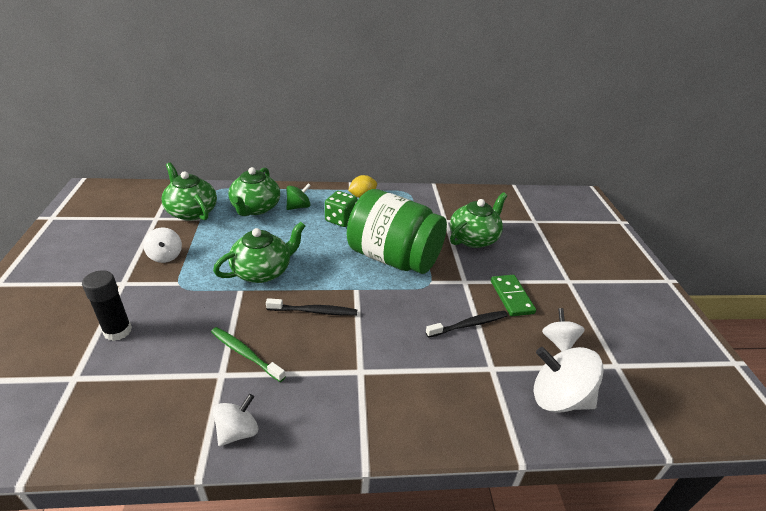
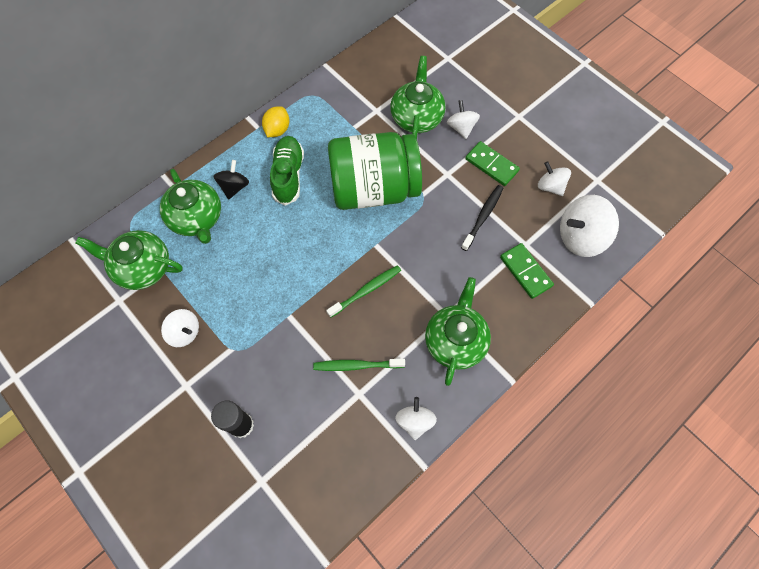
camera: 35 degrees left, 30 degrees up
(263, 271) = (285, 284): green teapot -> green teapot (455, 341)
(298, 207) = (234, 187): green spinning top -> black spinning top
(314, 311) = (366, 290): black toothbrush -> green toothbrush
(341, 219) = (288, 175): green dice -> green shoe
(471, 388) = (525, 272): none -> green domino
(506, 262) = (461, 128): none -> white spinning top

